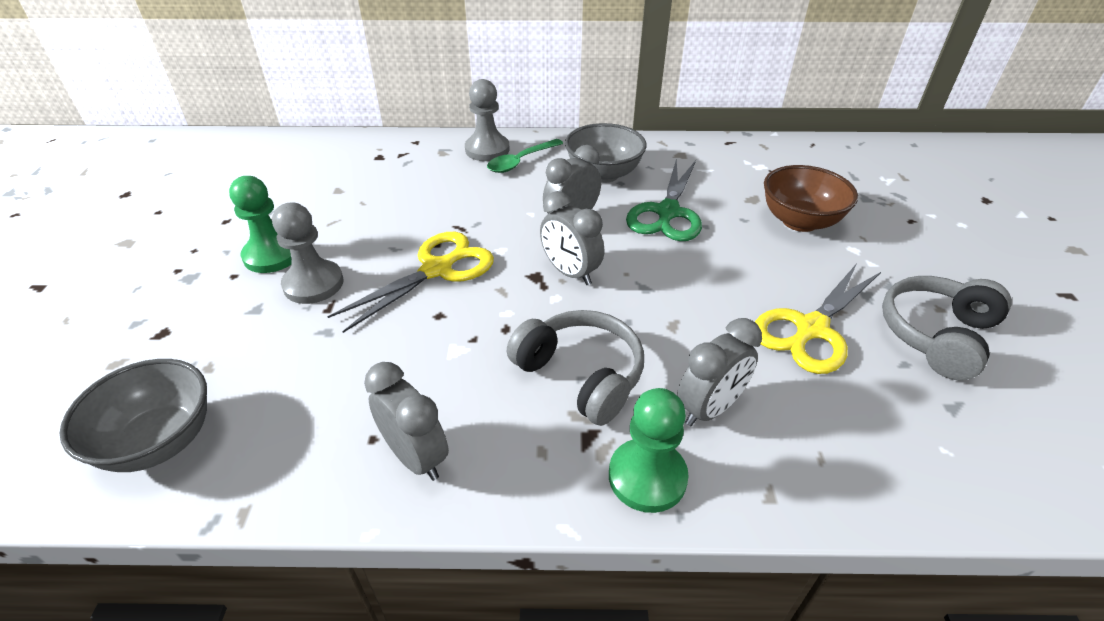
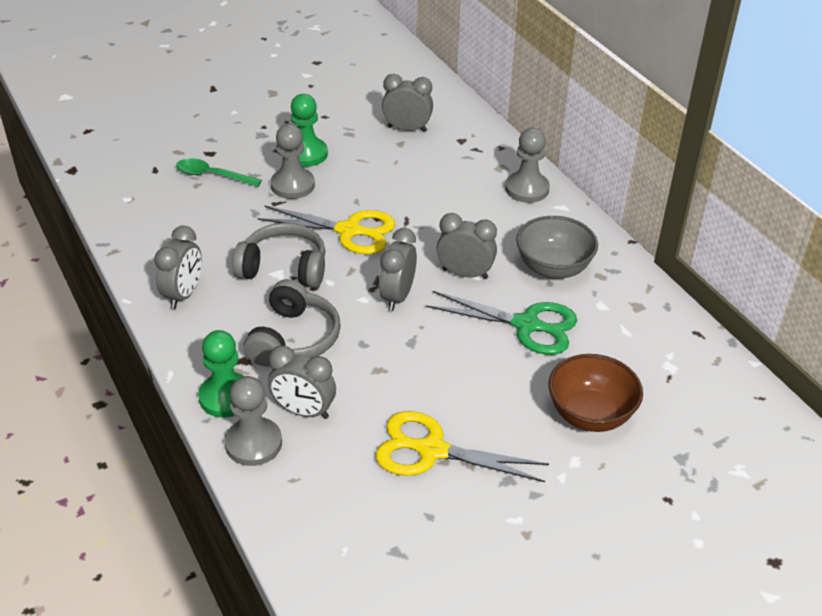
camera: 60 degrees right, 0 degrees up
(160, 441) = (138, 199): grey bowl -> none
(322, 179) = (407, 129): none -> grey clock
(520, 161) = (526, 214): green spoon -> green spoon (212, 175)
(667, 213) = (527, 325): green scissors -> green scissors turned 150 degrees counterclockwise
(745, 477) = (253, 443): none -> grey pawn
(936, 335) = (483, 534): grey headphones -> grey headphones (284, 268)

